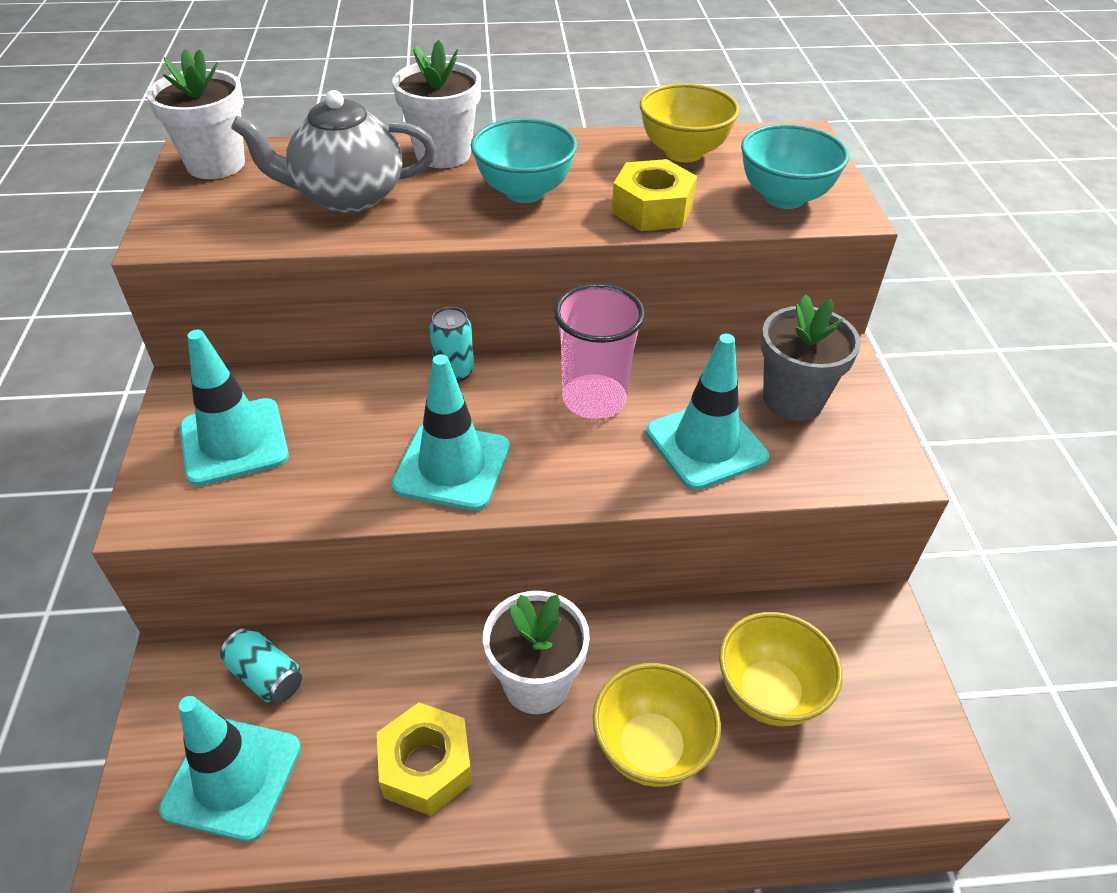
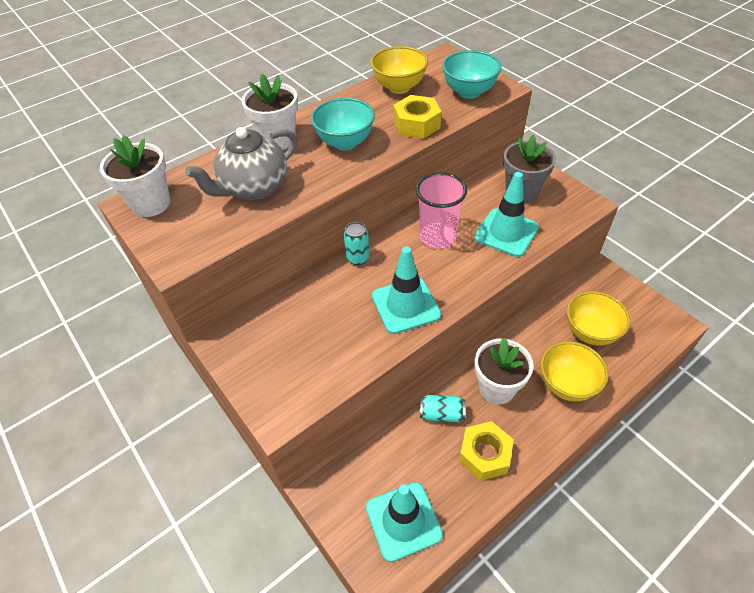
camera: 30 degrees left, 5 degrees up
(234, 442) = (282, 356): turquoise traffic cone -> none
(266, 676) = (372, 466): turquoise can -> turquoise can (441, 414)

